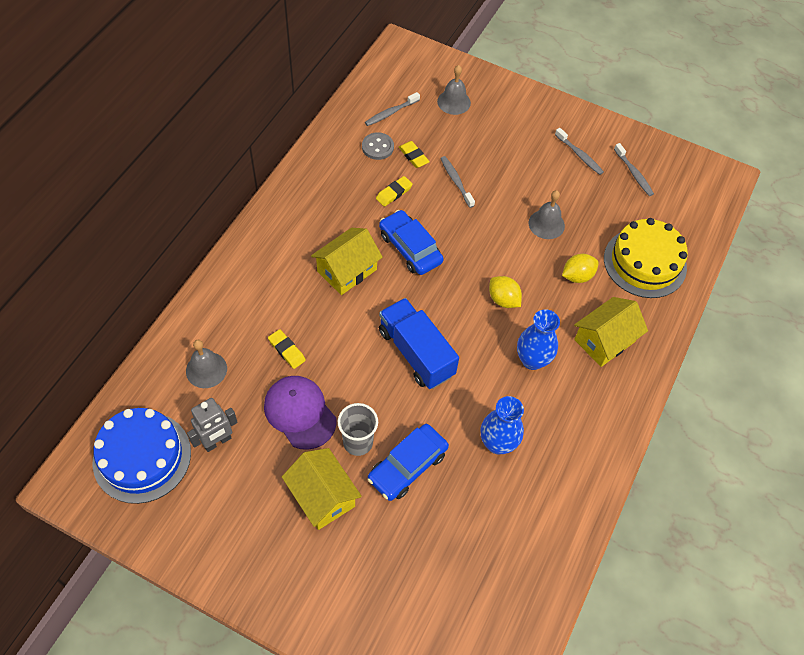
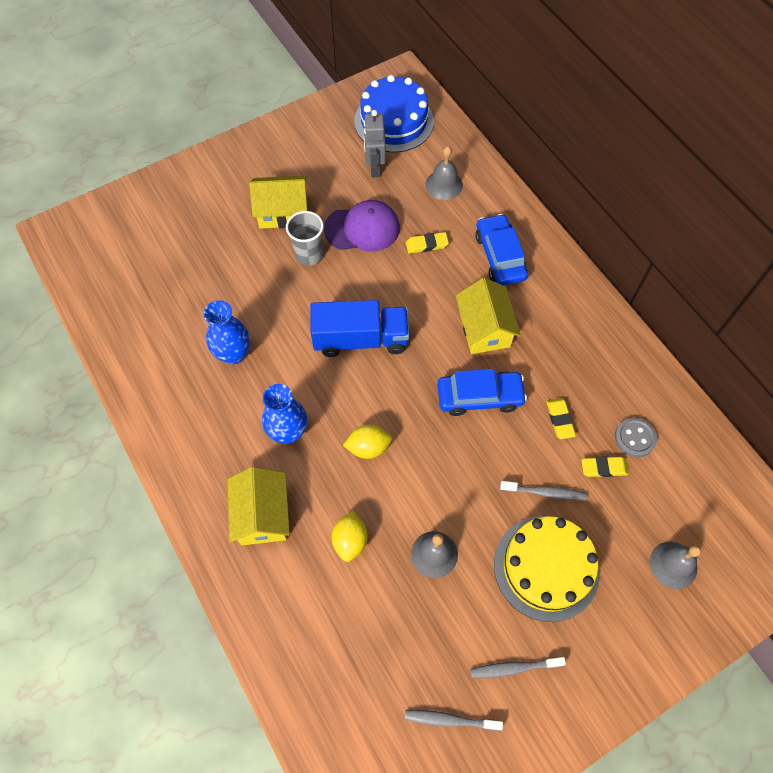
camera: 125 degrees right, 5 degrees up
(391, 113) = (684, 480): grey toothbrush -> none
(407, 466) = (264, 278): blue car -> blue car (500, 256)
(645, 263) = (321, 630): yellow cake -> yellow cake (546, 567)

